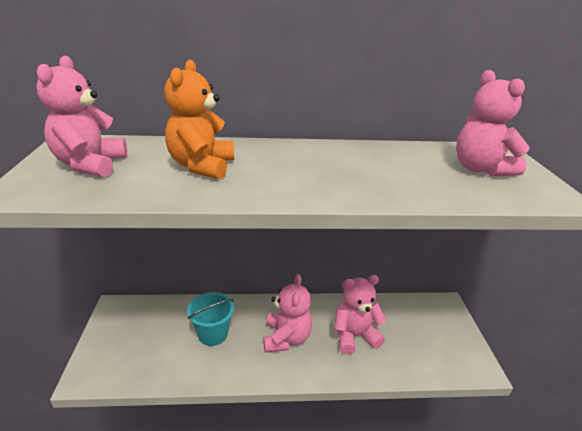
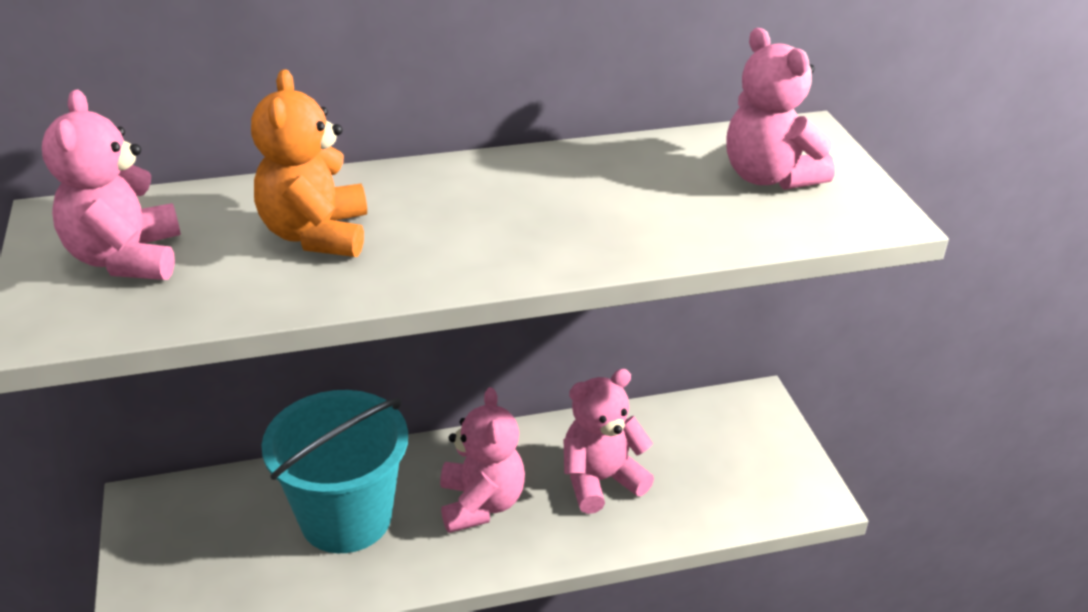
camera: 10 degrees left, 5 degrees up
(213, 334) = (346, 518): turquoise bucket -> turquoise bucket, size x1.68

